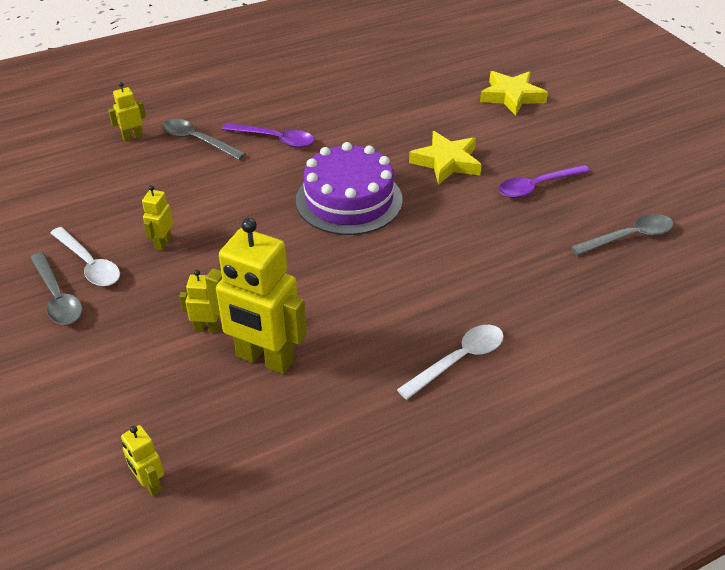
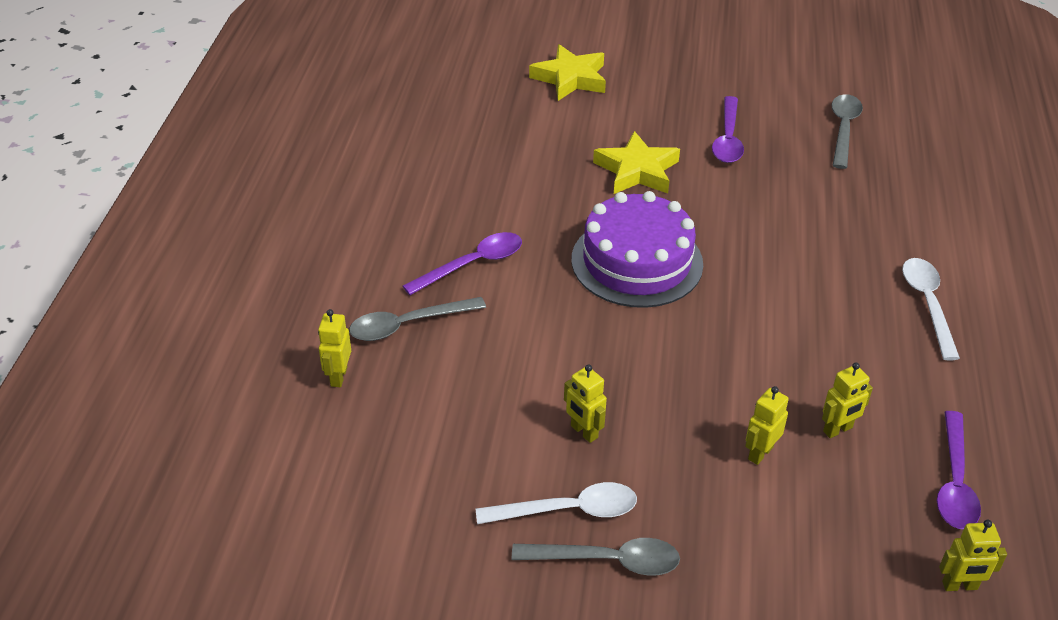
camera: 55 degrees left, 0 degrees up
(261, 445) = (954, 482): none -> purple spoon
(264, 359) = (838, 430): yellow robot -> yellow robot, size x0.46

